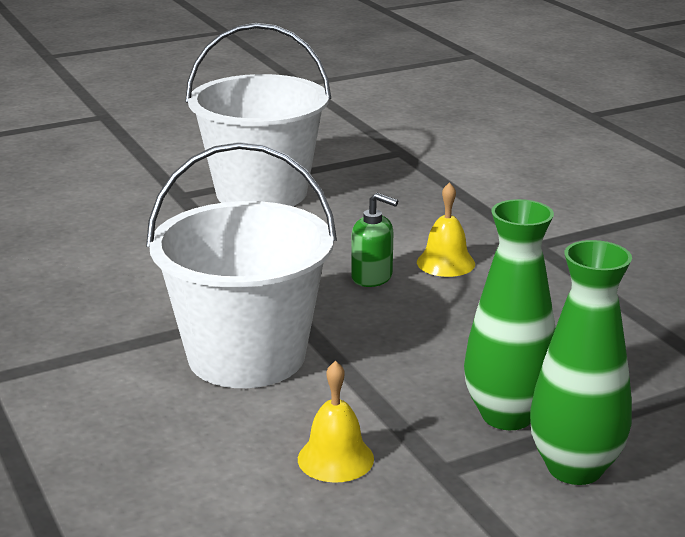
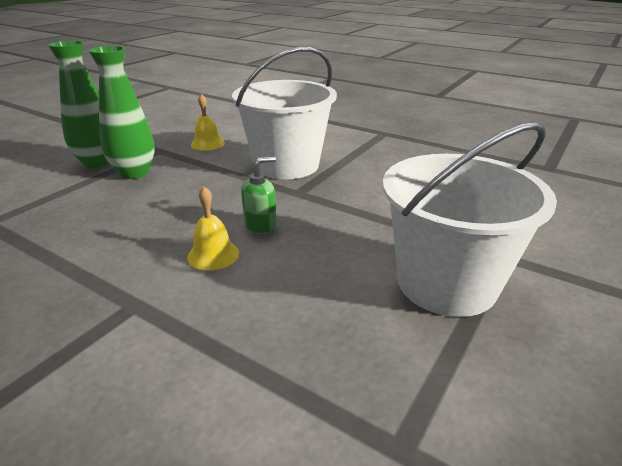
camera: 150 degrees right, 5 degrees up
(372, 277) = (260, 225): green soap dispenser -> green soap dispenser turned 150 degrees clockwise

